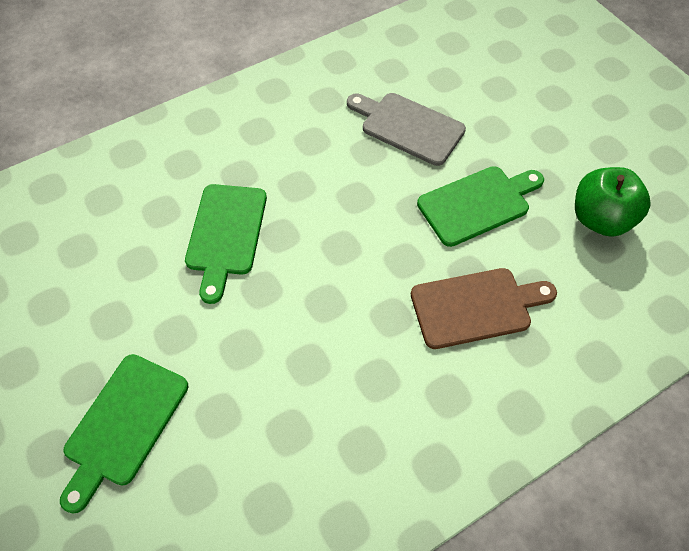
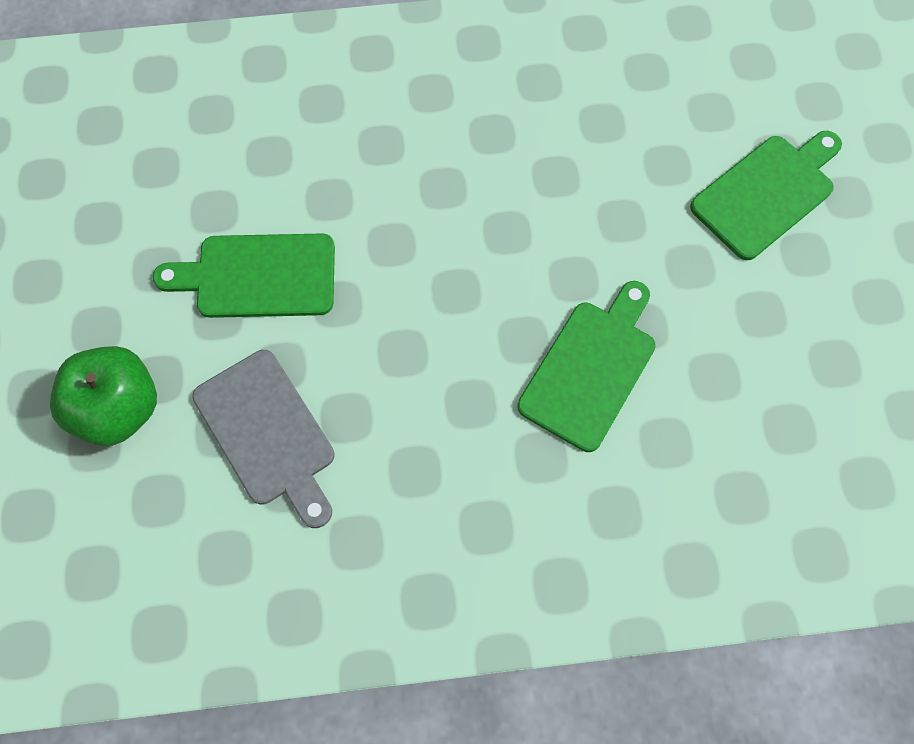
camera: 155 degrees left, 10 degrees up
(476, 307) = (346, 160): brown cutting board -> none
(600, 219) = (133, 196): green apple -> green apple (119, 408)

